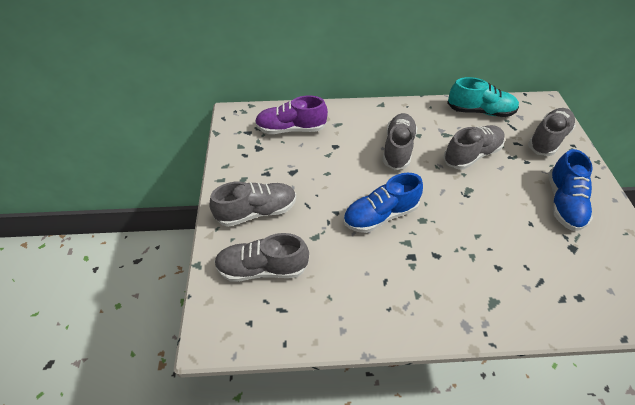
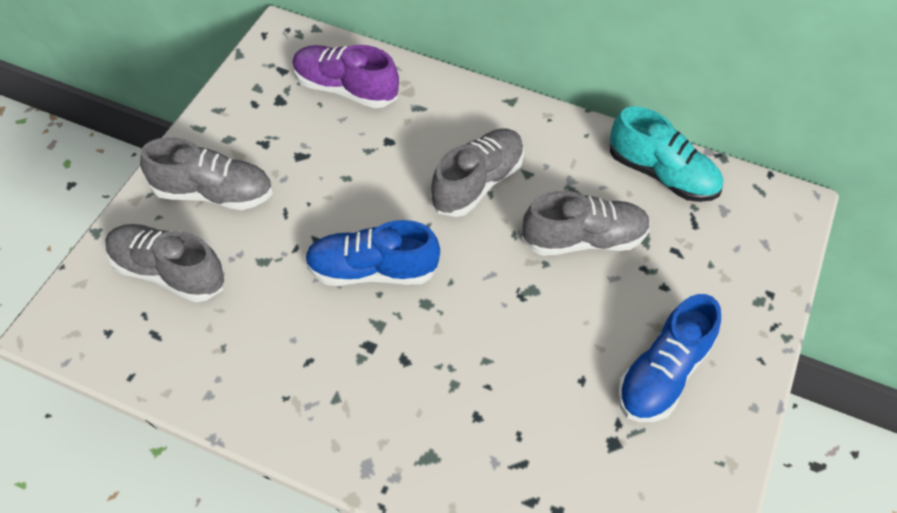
camera: 25 degrees right, 5 degrees up
(547, 139) = (734, 266): grey shoe -> none

